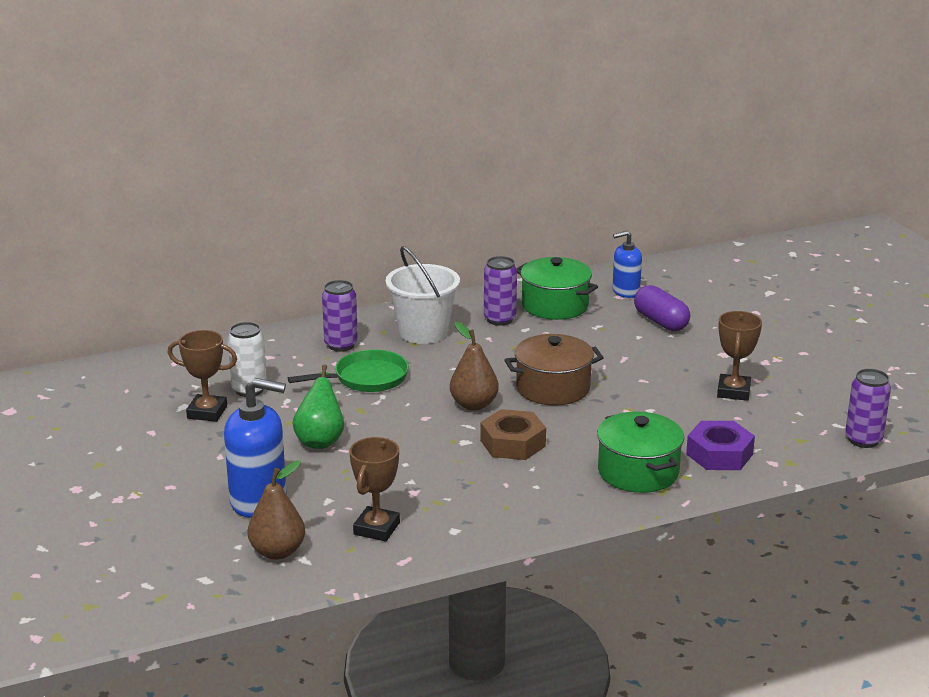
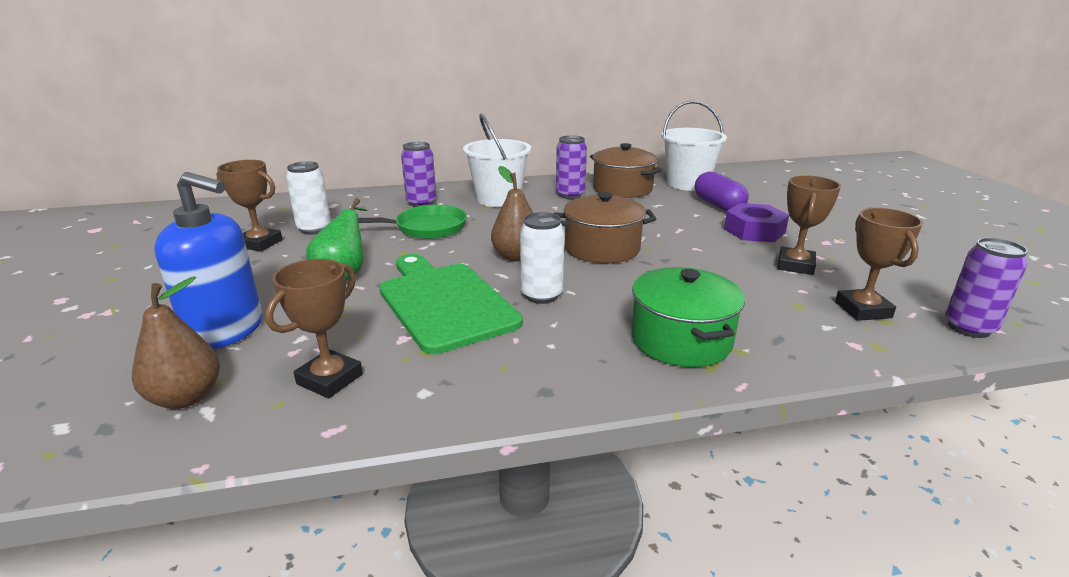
camera: 10 degrees right, 0 degrees up
(430, 458) = (444, 303): none -> green cutting board
(512, 443) = (541, 295): brown nut -> white can
(555, 305) = (622, 189): green pot -> brown pot
(625, 291) = (687, 184): blue soap dispenser -> white bucket
(719, 454) = (784, 328): purple nut -> purple nut (754, 231)
(784, 431) = (863, 310): none -> brown trophy

